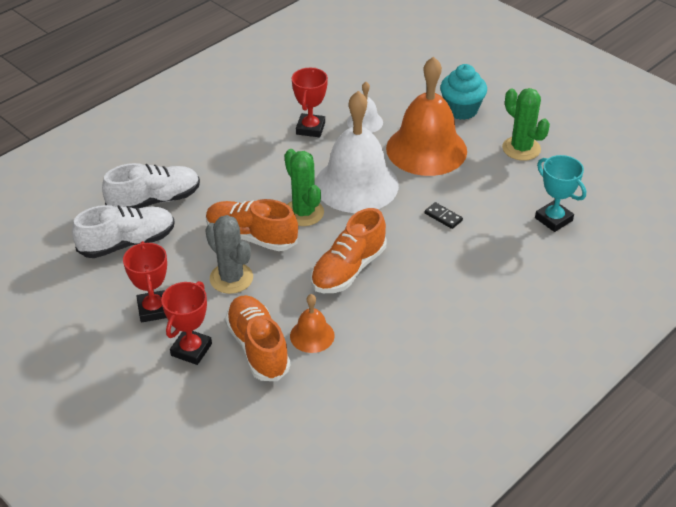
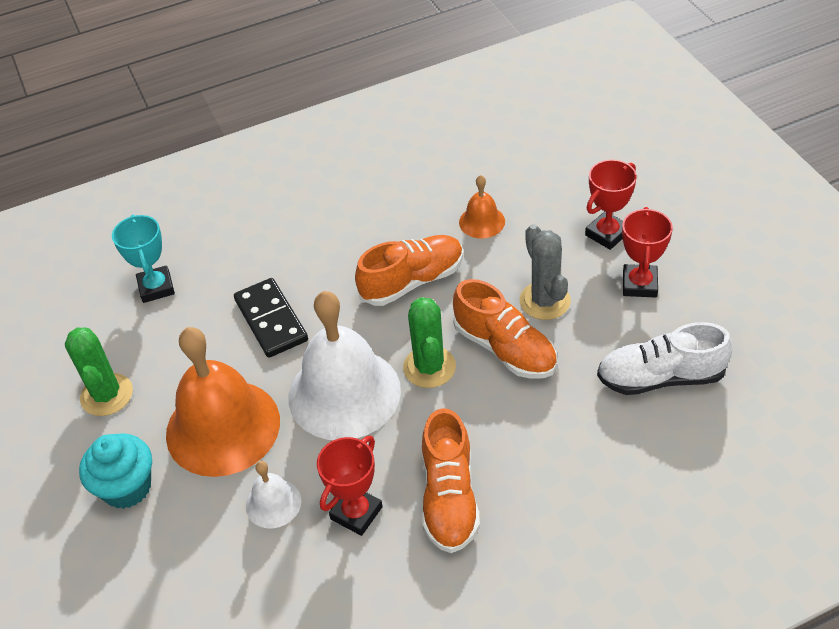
camera: 155 degrees left, 5 degrees up
(154, 201) = (616, 436): white shoe -> none
(258, 348) = (539, 221): orange shoe -> orange shoe (449, 497)
(443, 217) = (271, 320): black domino -> black domino, size x2.04

